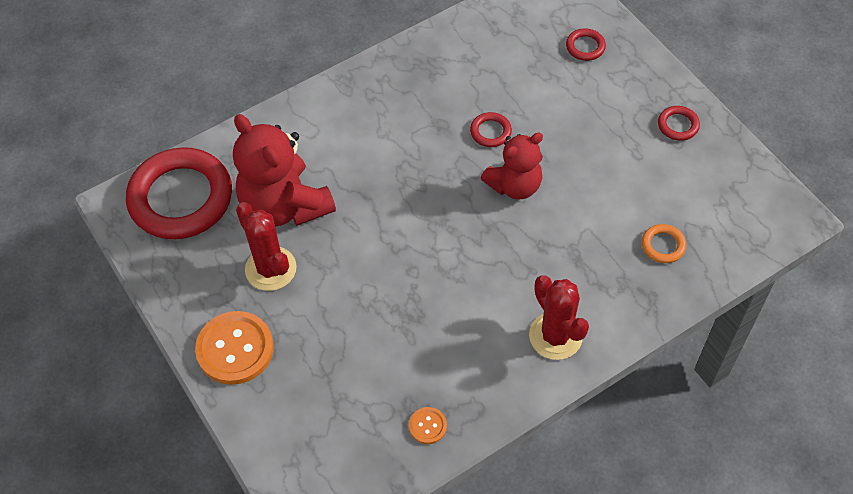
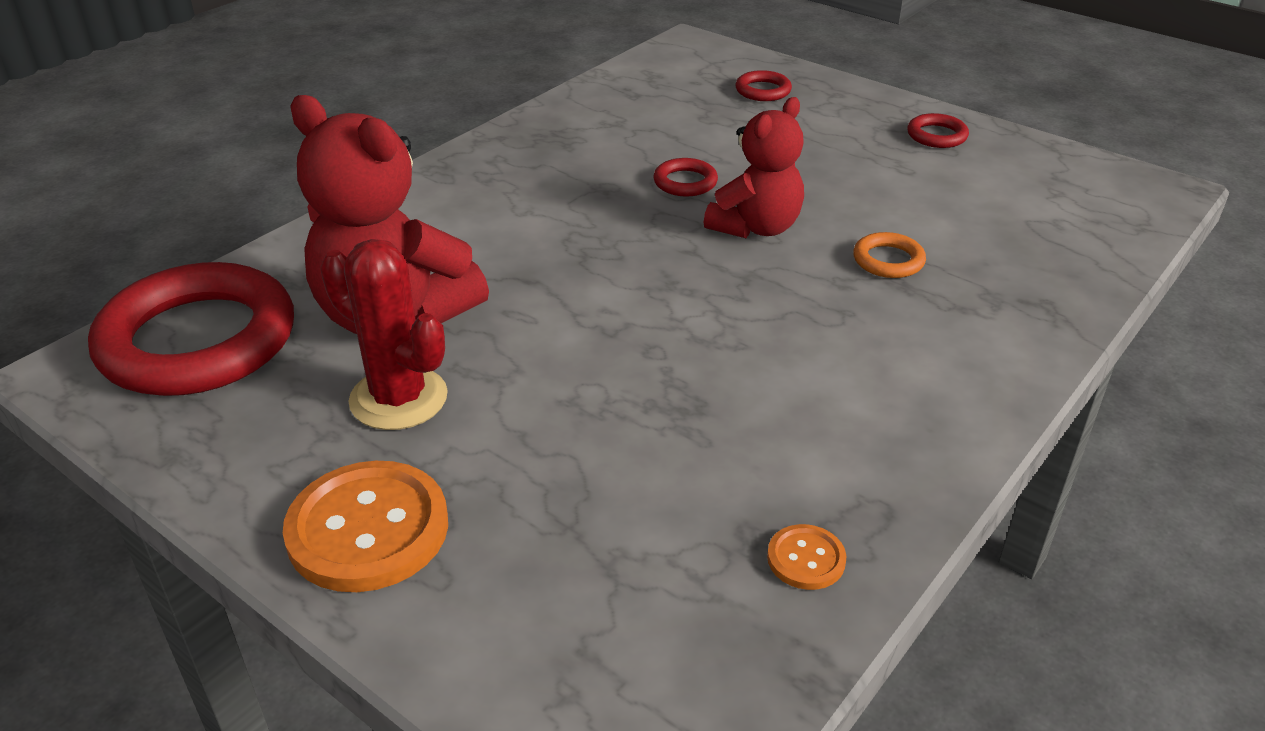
camera: 20 degrees left, 20 degrees down
(555, 336) = (940, 381): red cactus -> none
(663, 245) = (1015, 248): orange ring -> orange ring (888, 260)

